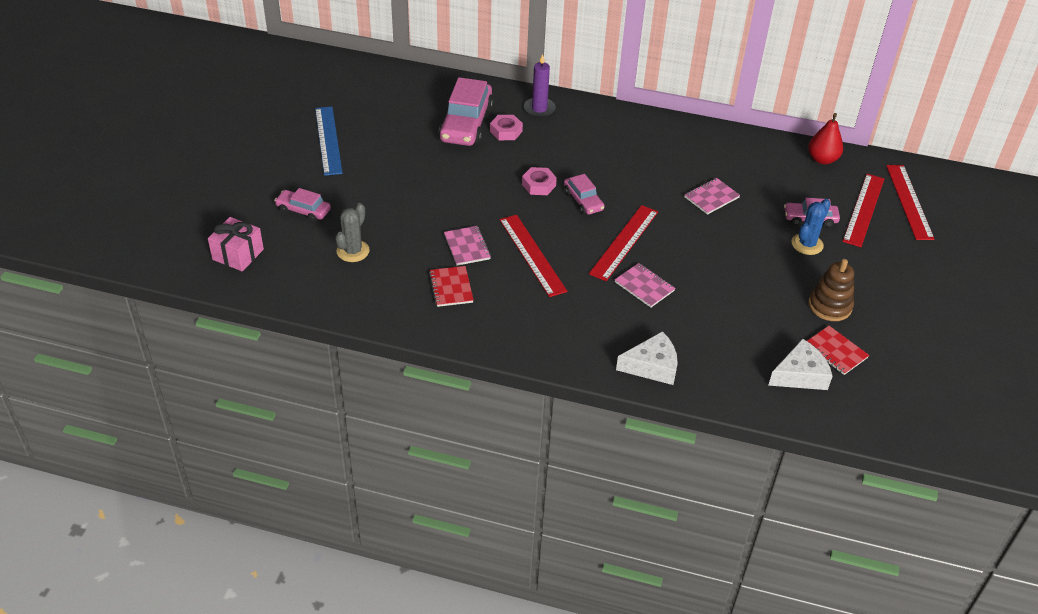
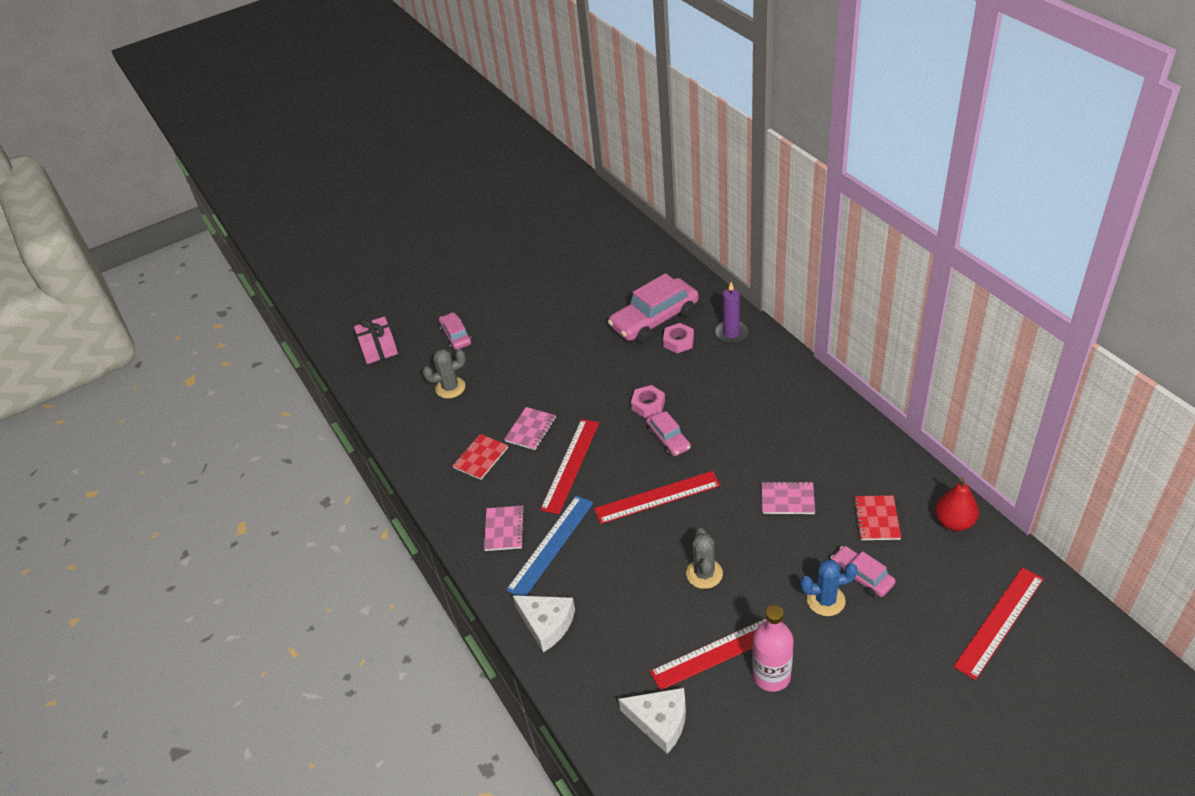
camera: 50 degrees right, 0 degrees up
(328, 140) = (536, 285): blue ruler -> blue ruler (551, 545)
(583, 200) = (668, 439): pink car -> pink car turned 45 degrees counterclockwise
(644, 286) = (625, 548): pink notebook -> pink notebook (504, 529)
(716, 272) = (704, 574): none -> grey cactus
(830, 306) = (771, 675): brown stacking toy -> pink bottle
(835, 351) = (720, 723): red notebook -> red notebook (876, 519)
(864, 209) = (934, 600): red ruler -> red ruler (719, 651)

